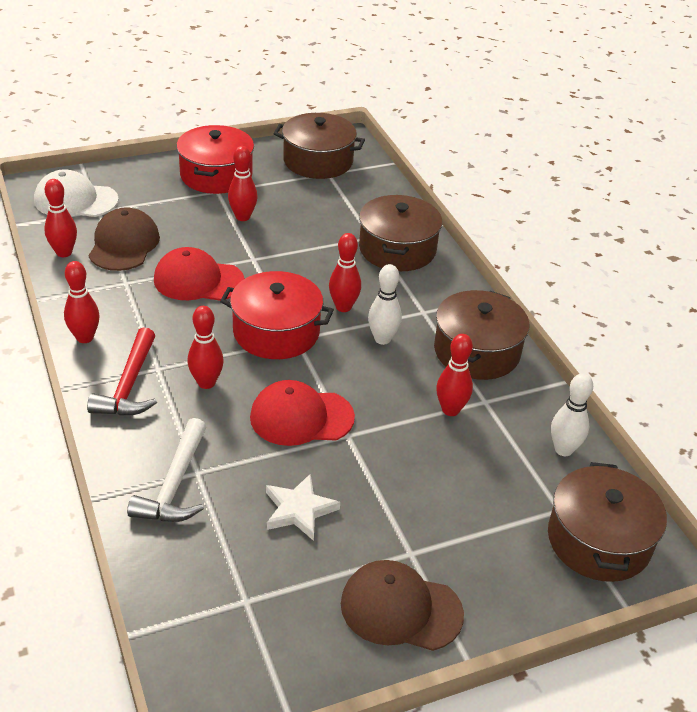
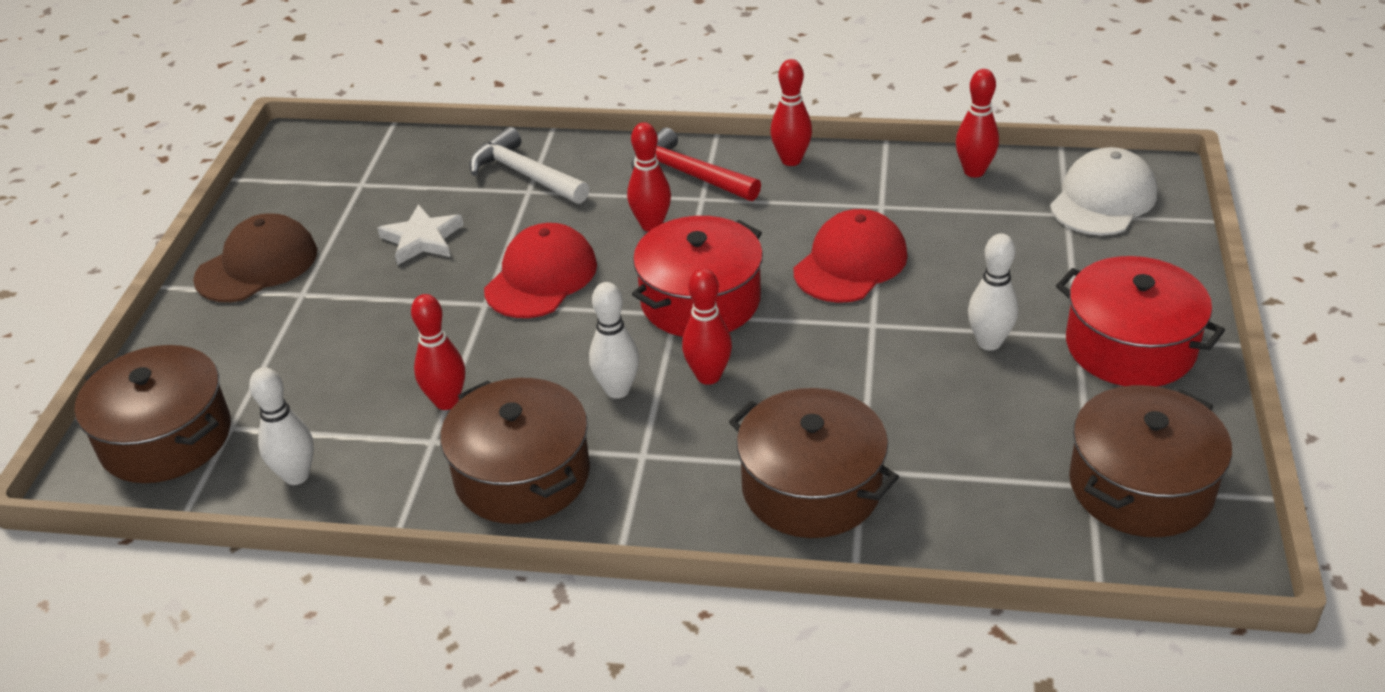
camera: 125 degrees right, 0 degrees up
(124, 244) = (969, 220): brown cap -> none
(243, 217) = (989, 342): red bowling pin -> white bowling pin

